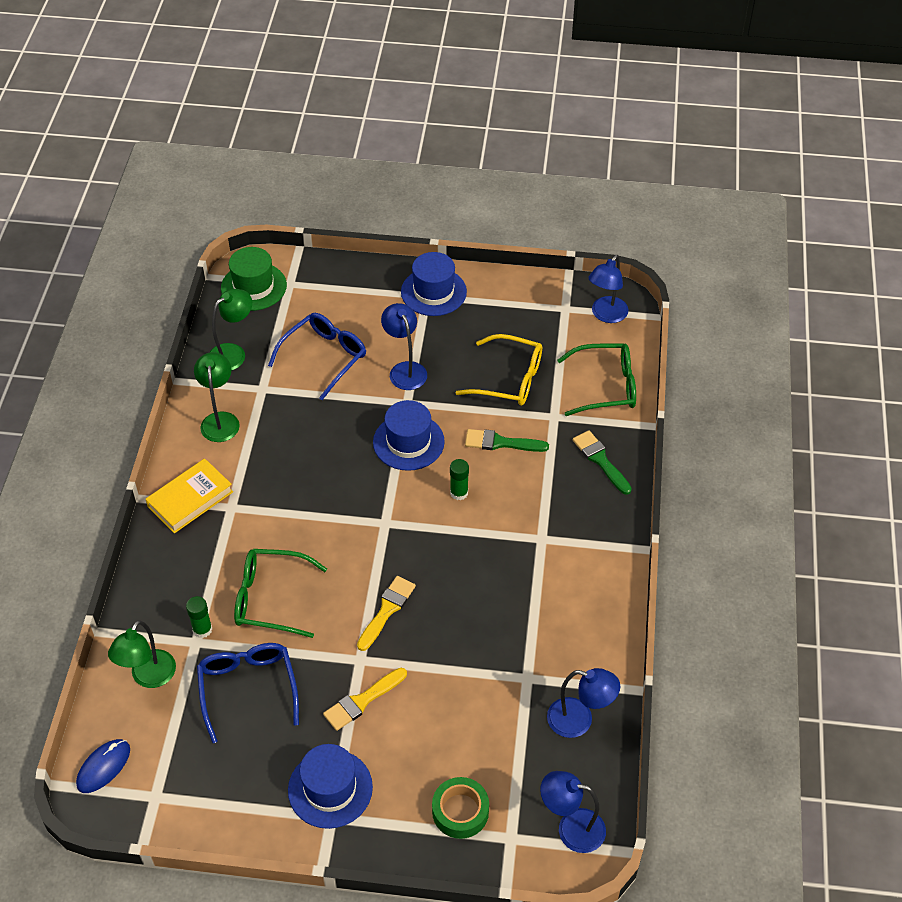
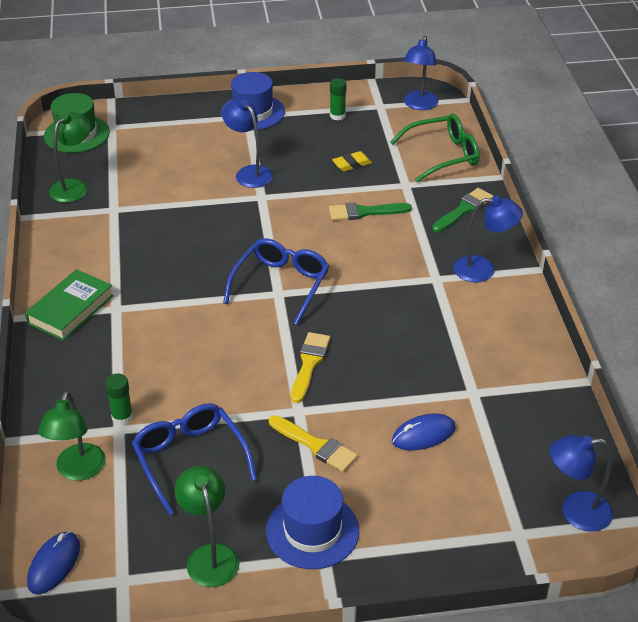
camera: 15 degrees left, 10 degrees down
(190, 499) = (70, 309): yellow book -> green book
(220, 420) = (79, 240): green lamp -> green lamp (210, 556)
(270, 598) = (185, 377): green glasses -> none
(324, 357) = (167, 176): blue glasses -> blue glasses (281, 284)
(362, 701) = (315, 445): yellow brush -> yellow brush turned 90 degrees counterclockwise
(408, 442) = (275, 226): blue hat -> none
(459, 493) = (341, 257): green glue stick -> green glue stick (337, 116)
(460, 811) = (457, 521): green tape -> none
(464, 713) = (423, 435): none -> blue mouse
(509, 379) = (352, 164): yellow glasses -> yellow eraser
(579, 720) = (540, 418): blue lamp -> blue lamp (483, 269)
(600, 460) = (464, 210): green brush -> green brush turned 90 degrees clockwise

